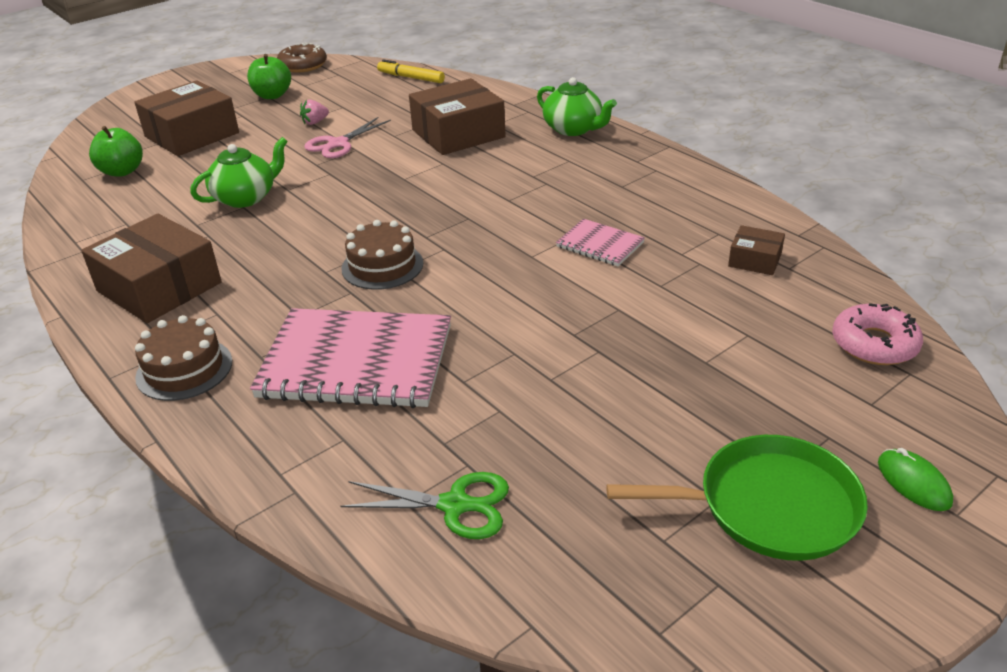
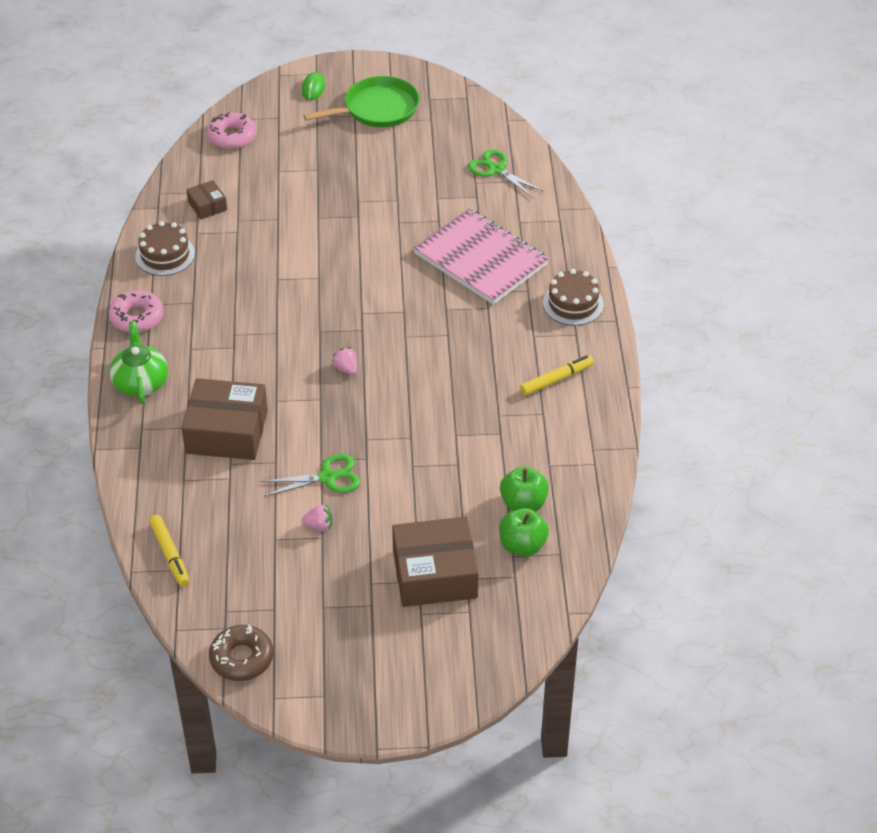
camera: 145 degrees left, 10 degrees up
(159, 287) = (556, 379): brown box -> yellow marker
(246, 197) = (447, 445): green teapot -> none
(272, 95) = (318, 606): green apple -> green apple (523, 504)
(338, 144) = (327, 477): pink scissors -> green scissors
(382, 266) = (410, 319): brown cake -> brown cake (165, 255)
(405, 204) = (346, 368): none -> pink strawberry
(600, 245) = (271, 263): pink notebook -> none
(650, 158) = (137, 317): none -> pink donut
(769, 506) = (377, 109): green pan -> green pan turned 120 degrees clockwise

